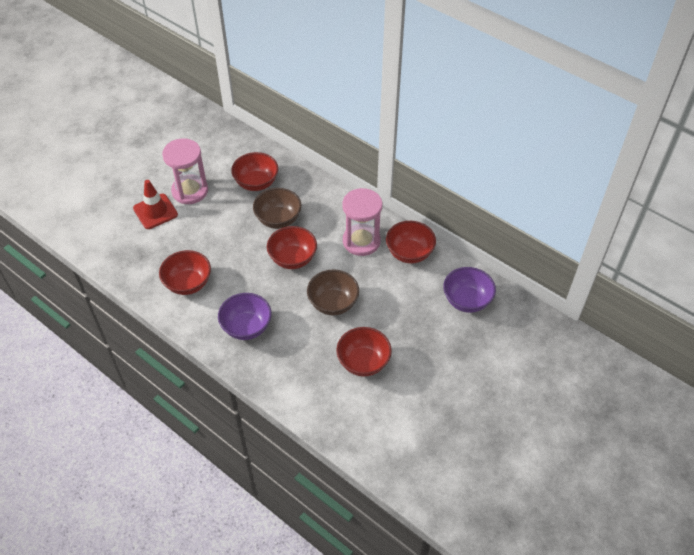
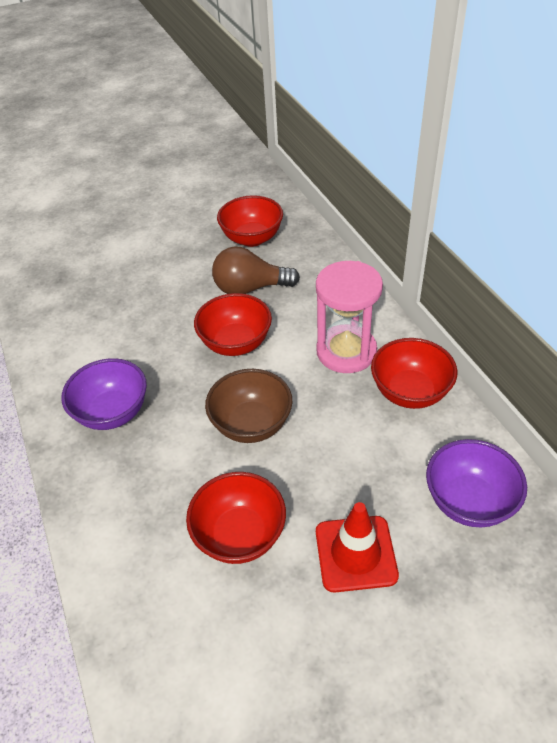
camera: 30 degrees right, 5 degrees down
(155, 211) = (112, 236): red traffic cone -> red traffic cone (355, 553)
(188, 283) = (85, 329): red bowl -> none
(190, 191) = (167, 225): pink hourglass -> none
(278, 219) = (250, 288): brown bowl -> brown light bulb

